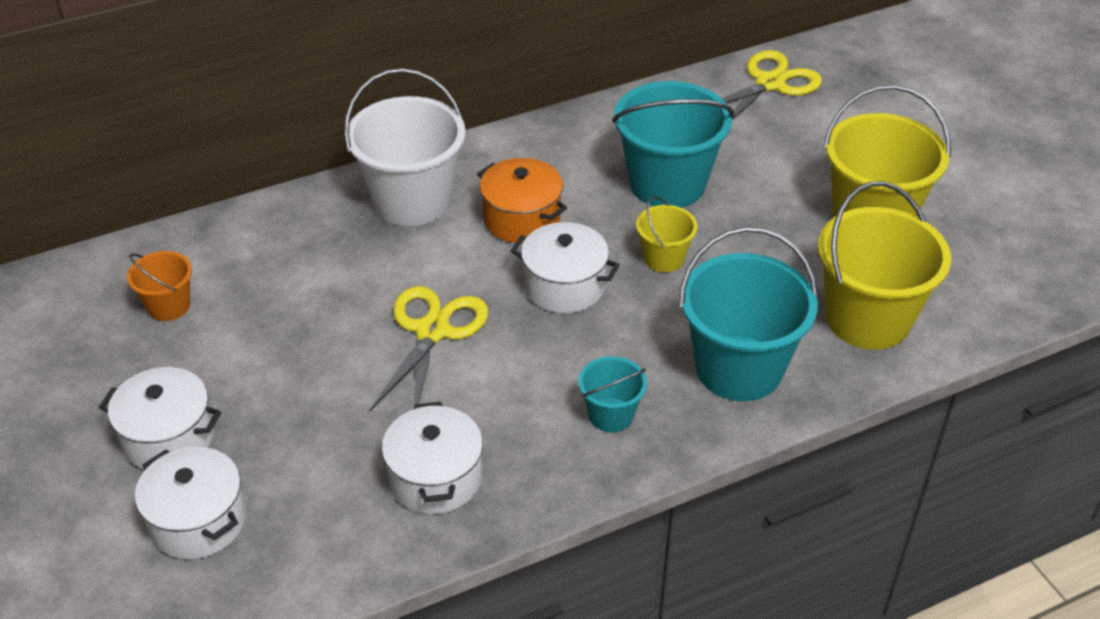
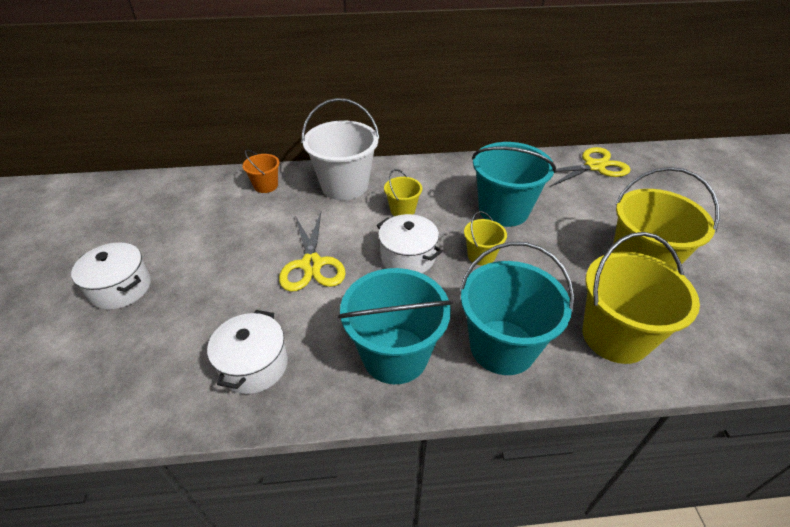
camera: 20 degrees right, 0 degrees up
(169, 306) = (178, 212): orange bucket -> orange bucket (266, 186)
(198, 521) = (96, 348): white pot -> none
(433, 331) = (311, 264): yellow scissors -> yellow scissors turned 135 degrees clockwise
(522, 219) = (402, 210): orange pot -> yellow bucket
(611, 415) = (395, 355): turquoise bucket -> turquoise bucket, size x2.00

